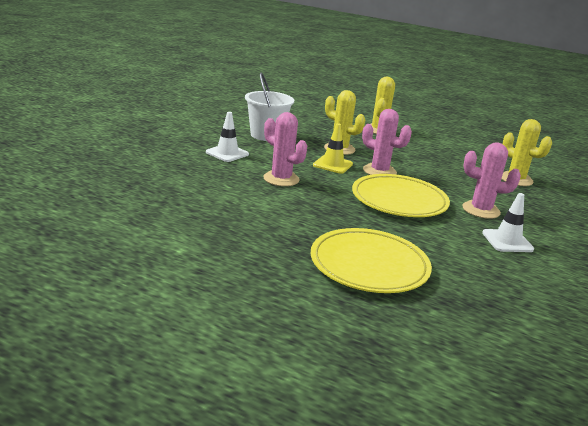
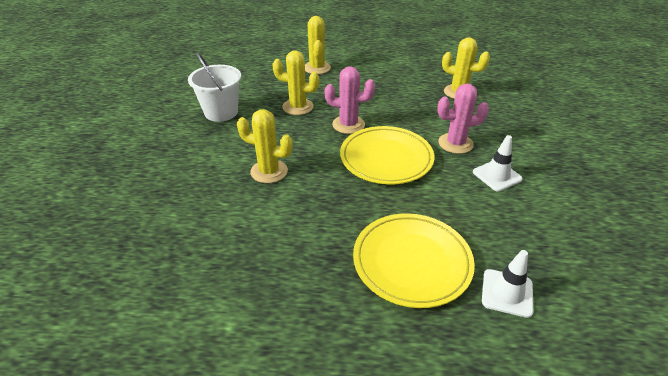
camera: 20 degrees left, 15 degrees up
(227, 153) = (197, 154): white traffic cone -> white traffic cone (507, 293)
(281, 179) = (269, 171): pink cactus -> yellow cactus
(333, 165) = (304, 131): yellow traffic cone -> none

